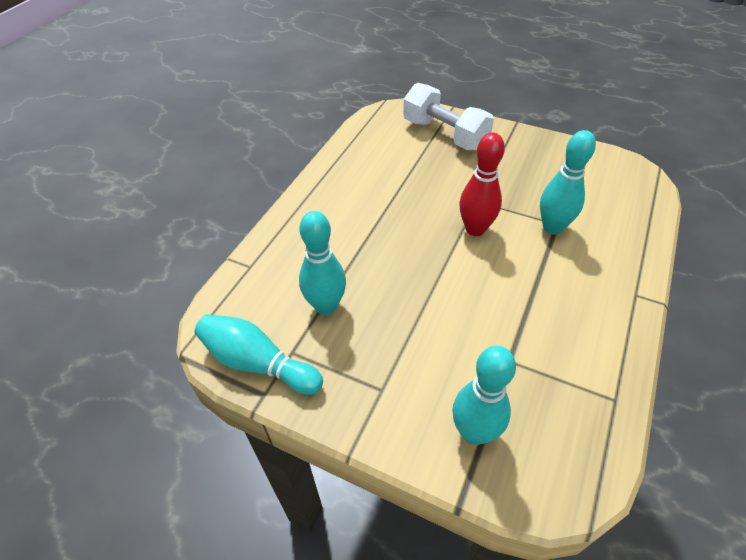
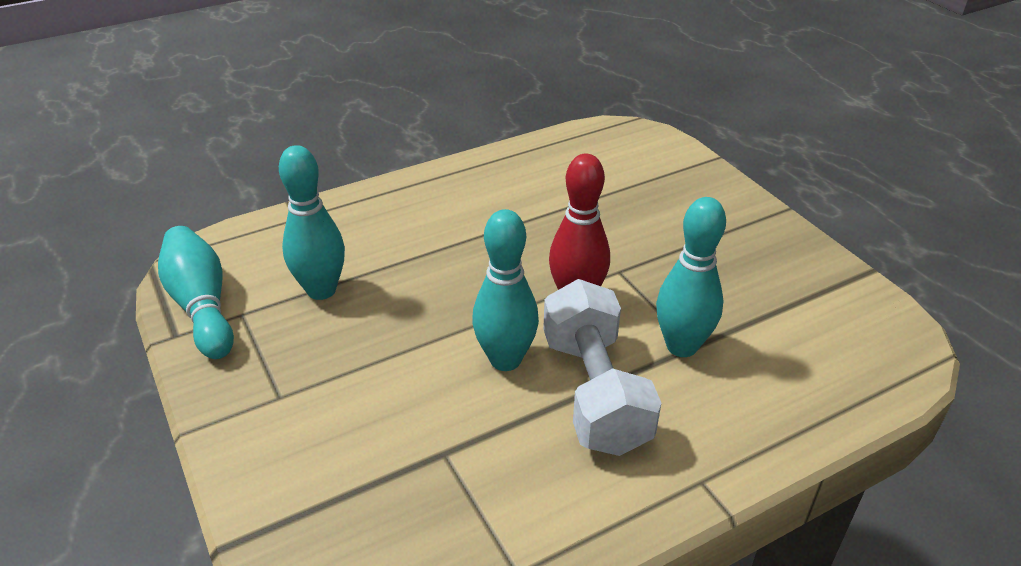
camera: 35 degrees right, 10 degrees down
(444, 134) = (668, 182): white dumbbell -> white dumbbell (594, 392)
(474, 432) = (317, 494): turquoise bowling pin -> turquoise bowling pin (505, 360)

